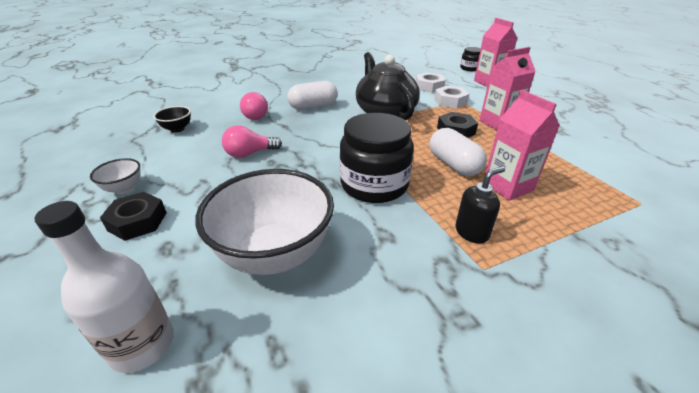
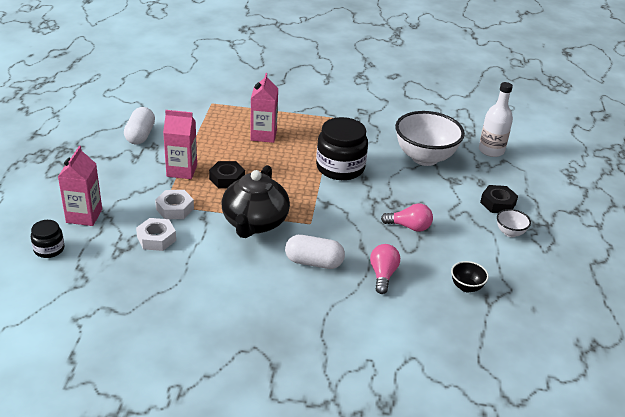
camera: 150 degrees left, 0 degrees up
(453, 165) = (273, 158): white capsule -> white capsule (140, 135)
(472, 232) = (318, 128): black soap dispenser -> none

